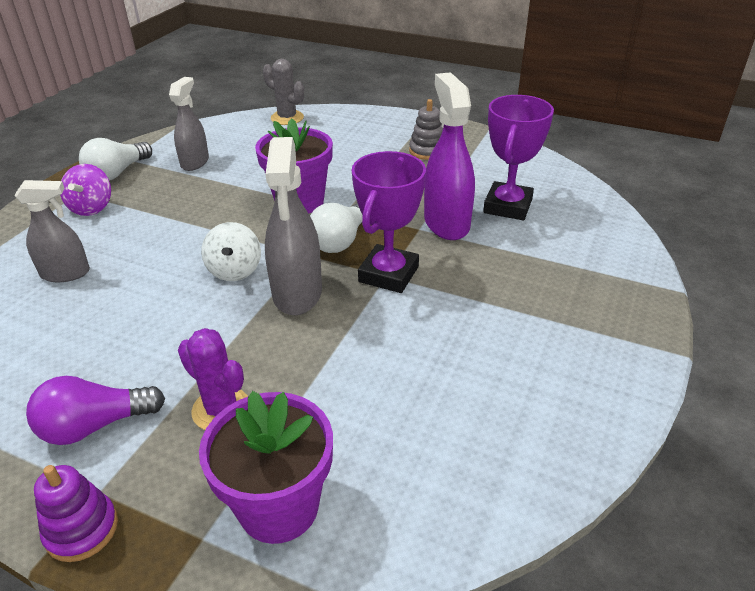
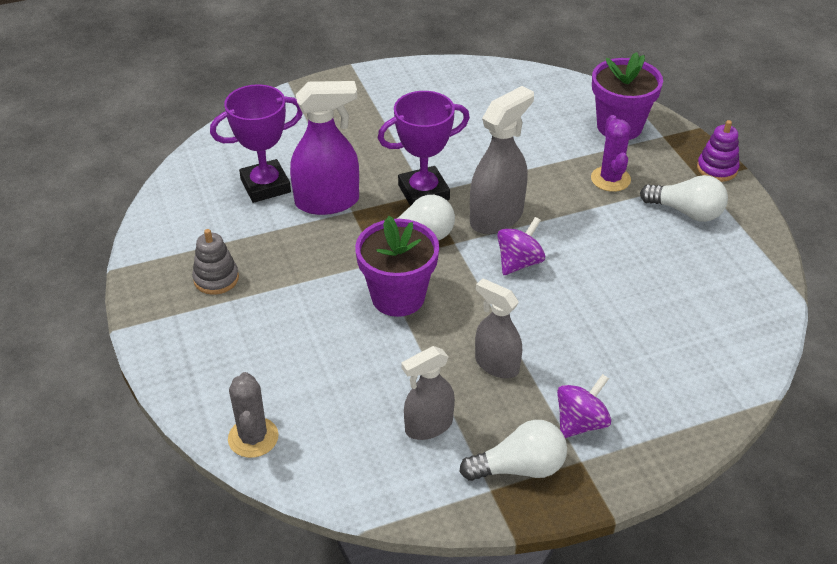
camera: 135 degrees left, 5 degrees up
(66, 273) = (648, 346): grey spray bottle -> grey spray bottle (496, 364)
(95, 426) = (686, 212): purple light bulb -> white light bulb
(235, 270) = (519, 262): white spinning top -> purple spinning top
(446, 223) = (327, 202): purple spray bottle -> purple spray bottle turned 135 degrees counterclockwise

